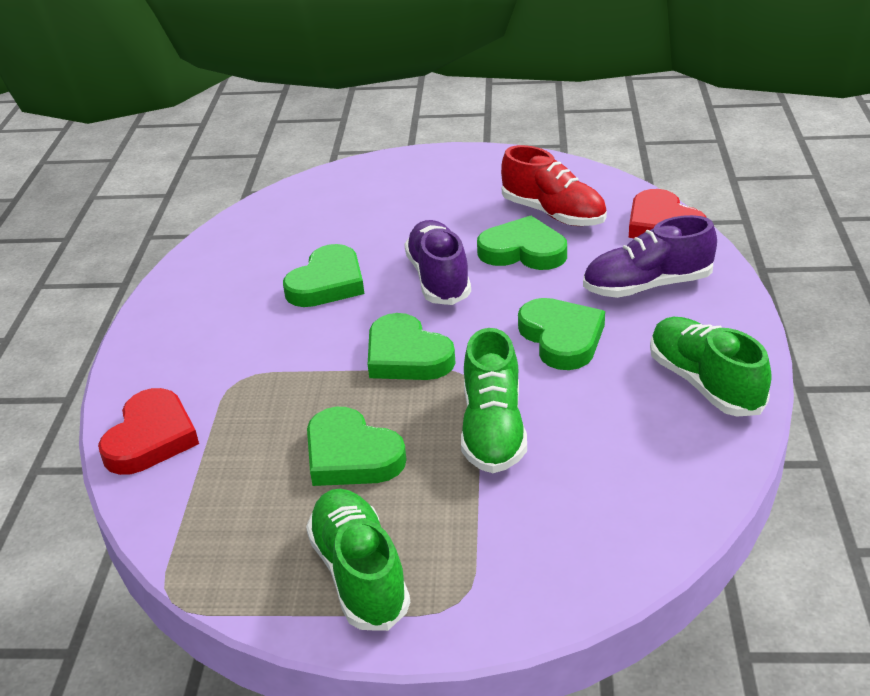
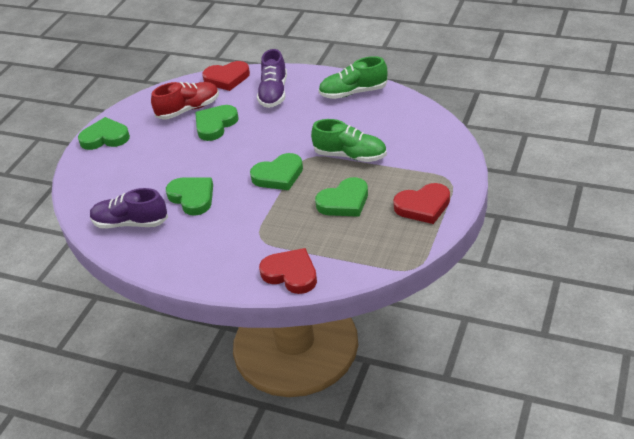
camera: 70 degrees left, 5 degrees up
(359, 574) = (423, 206): green shoe -> red heart
(439, 278) = (219, 156): purple shoe -> purple shoe (131, 223)
(562, 338) = (296, 125): green heart -> green heart (105, 137)

